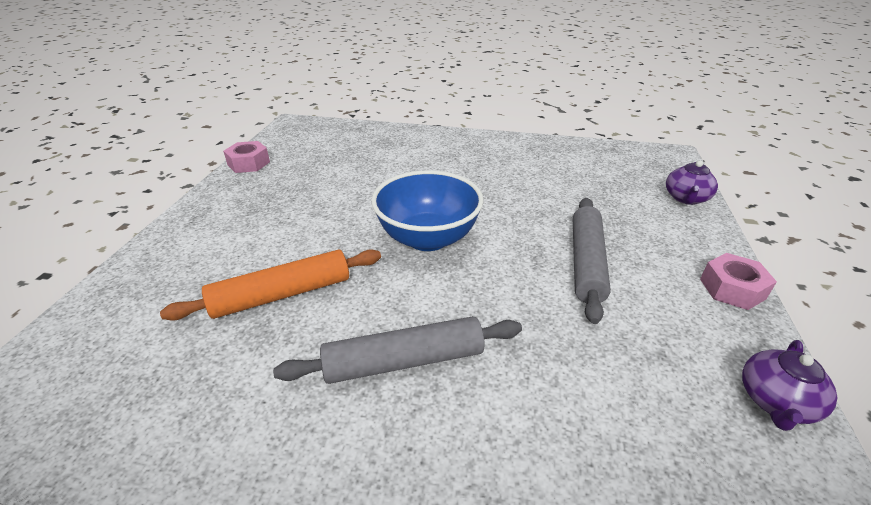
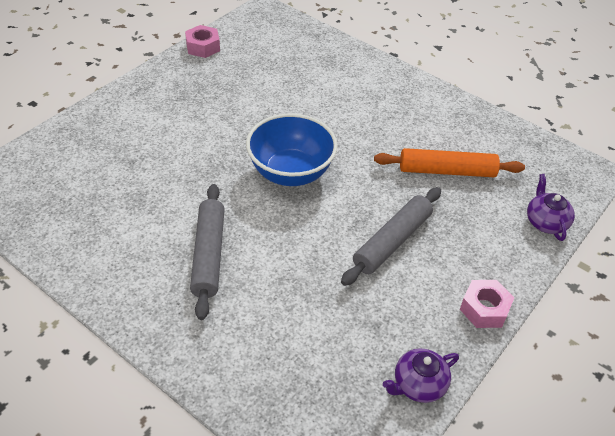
camera: 25 degrees right, 10 degrees up
(282, 294) = (164, 177): orange rolling pin -> orange rolling pin (447, 171)
(404, 361) = (208, 255): grey rolling pin -> grey rolling pin turned 75 degrees clockwise
(686, 198) = (545, 222): purple teapot -> purple teapot turned 120 degrees clockwise

